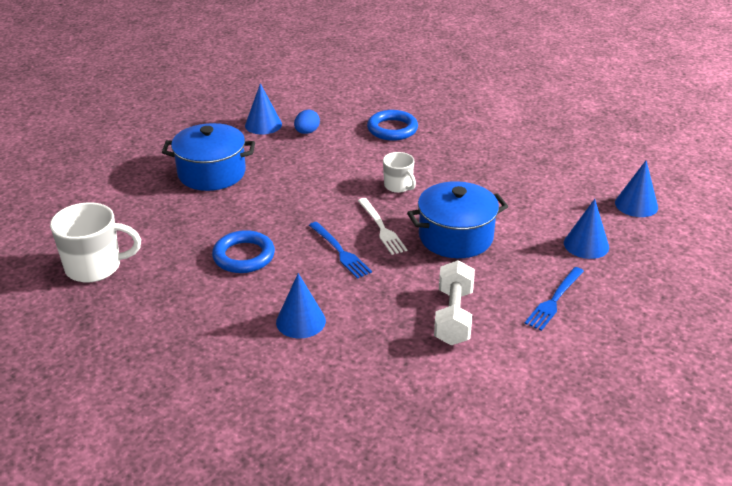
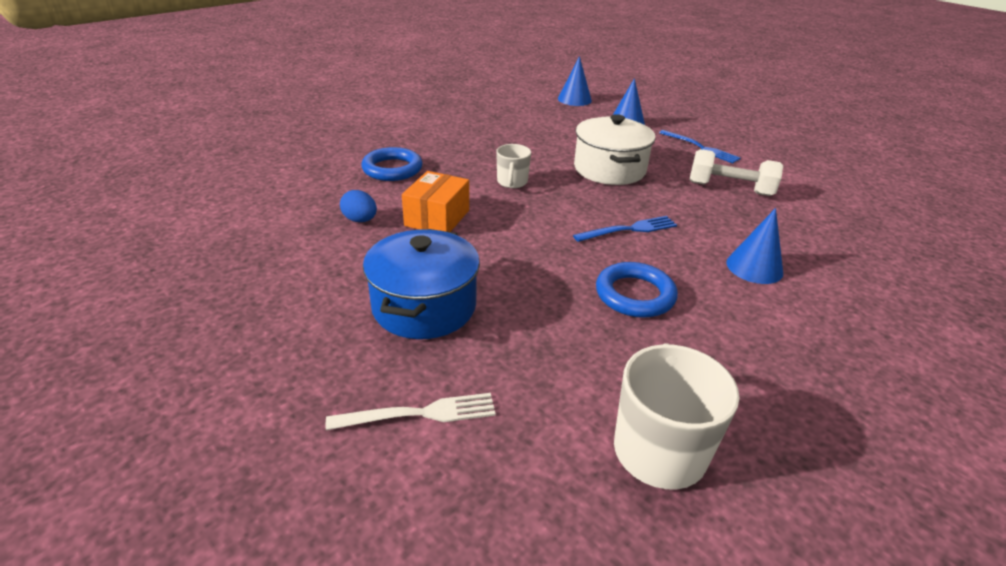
camera: 80 degrees left, 0 degrees up
(263, 125) = (314, 250): blue cone -> none
(322, 160) = (437, 218): none -> orange box
(381, 228) = (589, 201): white fork -> white fork (419, 414)
(398, 186) = (512, 182): white mug -> white mug turned 120 degrees clockwise
(455, 237) = (609, 169): blue pot -> white pot

